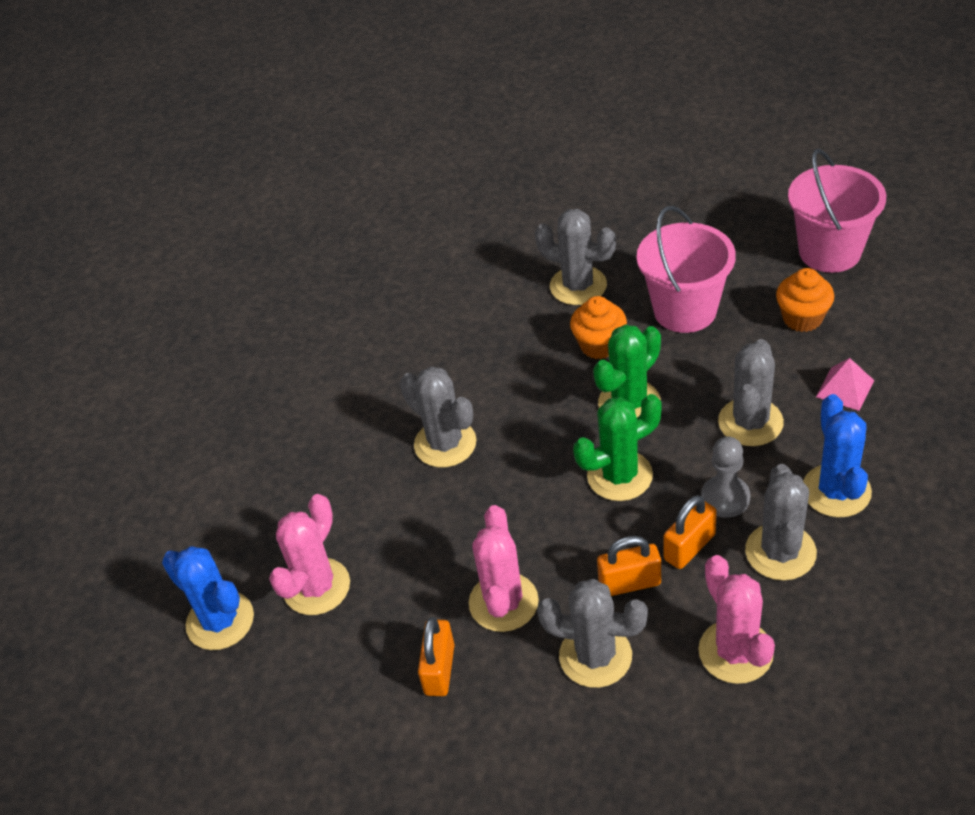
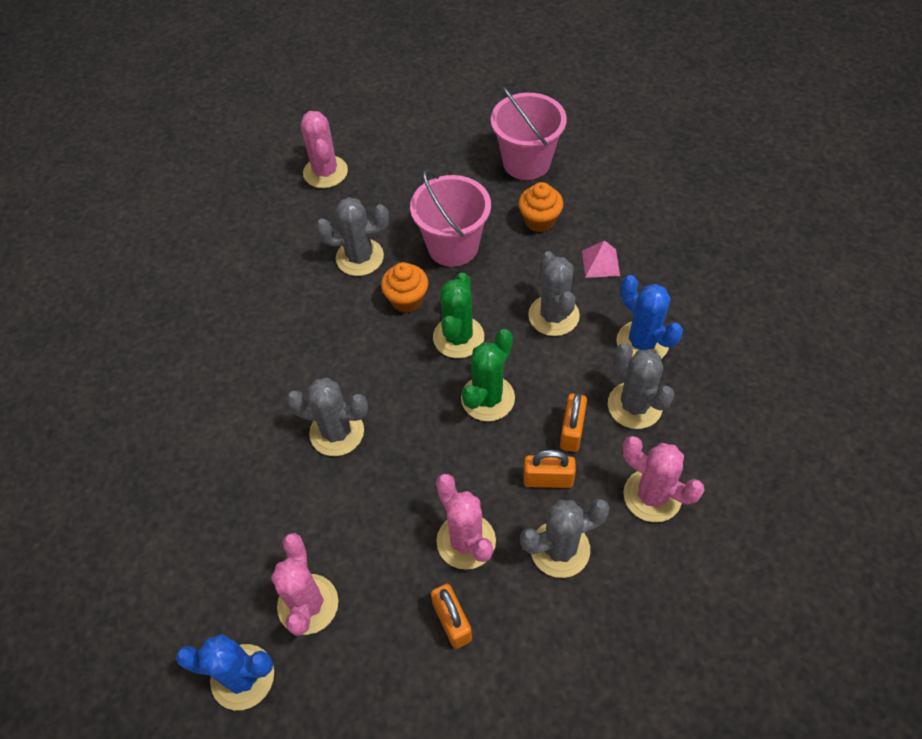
camera: 35 degrees left, 10 degrees up
(598, 189) = (325, 172): none -> pink cactus
(630, 583) = (548, 479): orange padlock -> orange padlock turned 45 degrees clockwise
(725, 498) = (572, 381): grey pawn -> none

